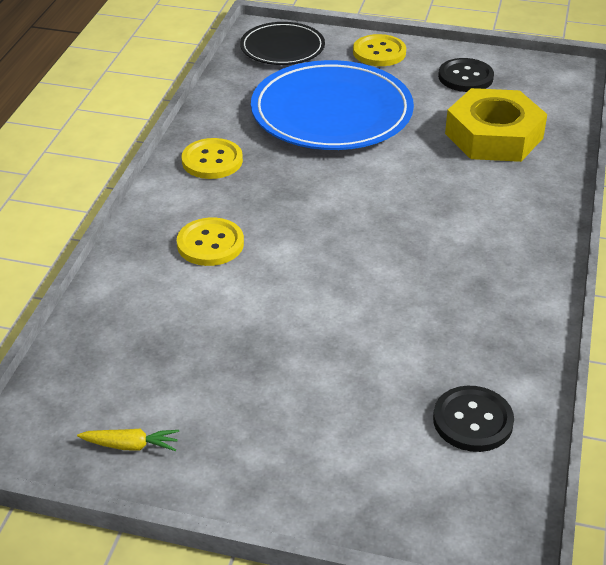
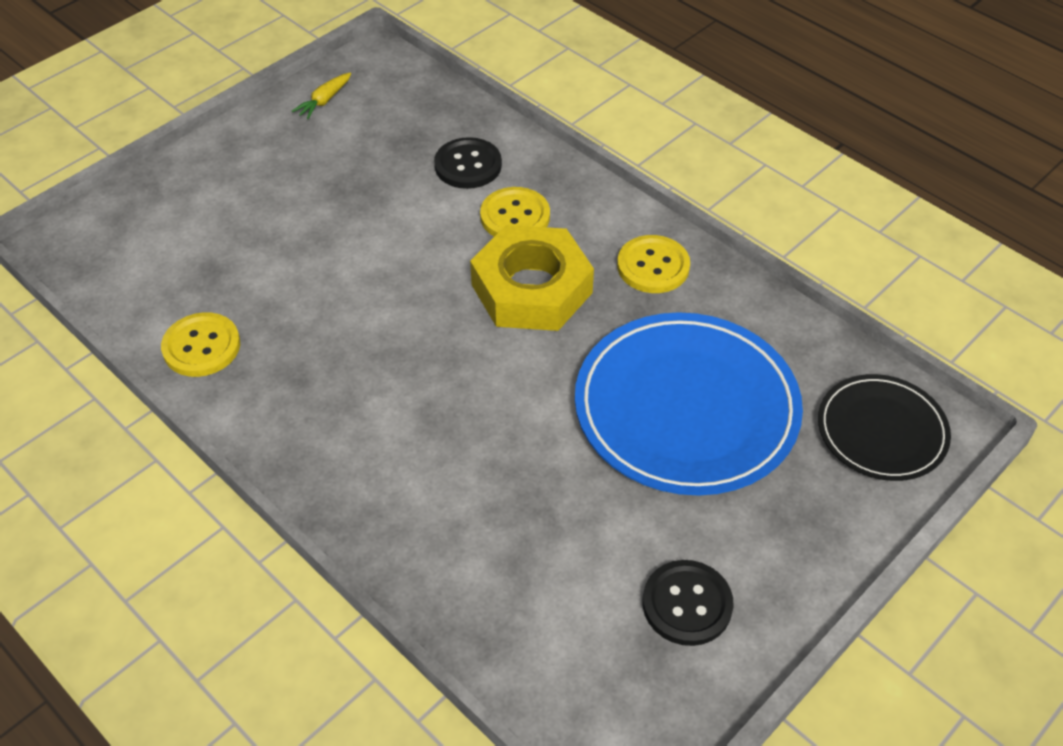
camera: 120 degrees right, 10 degrees up
(379, 52) = (813, 536): yellow button -> yellow button (201, 346)
(472, 421) = (164, 283): black button -> black button (468, 165)
(494, 136) = (527, 548): yellow nut -> yellow nut (532, 289)

